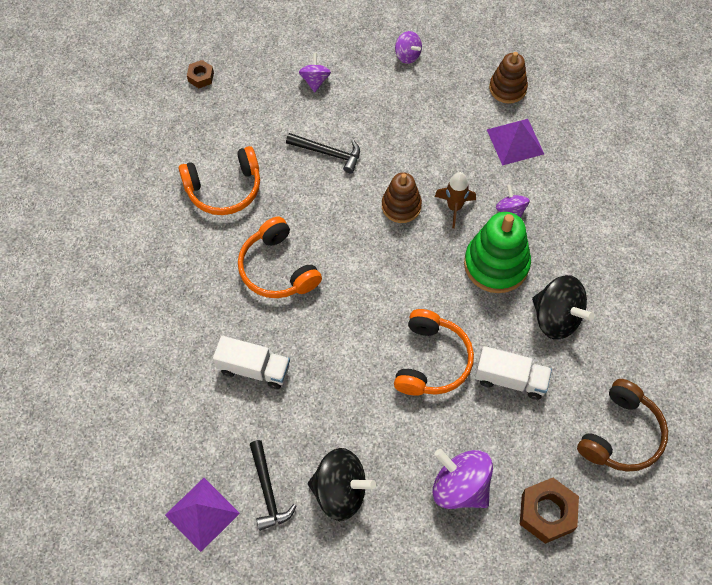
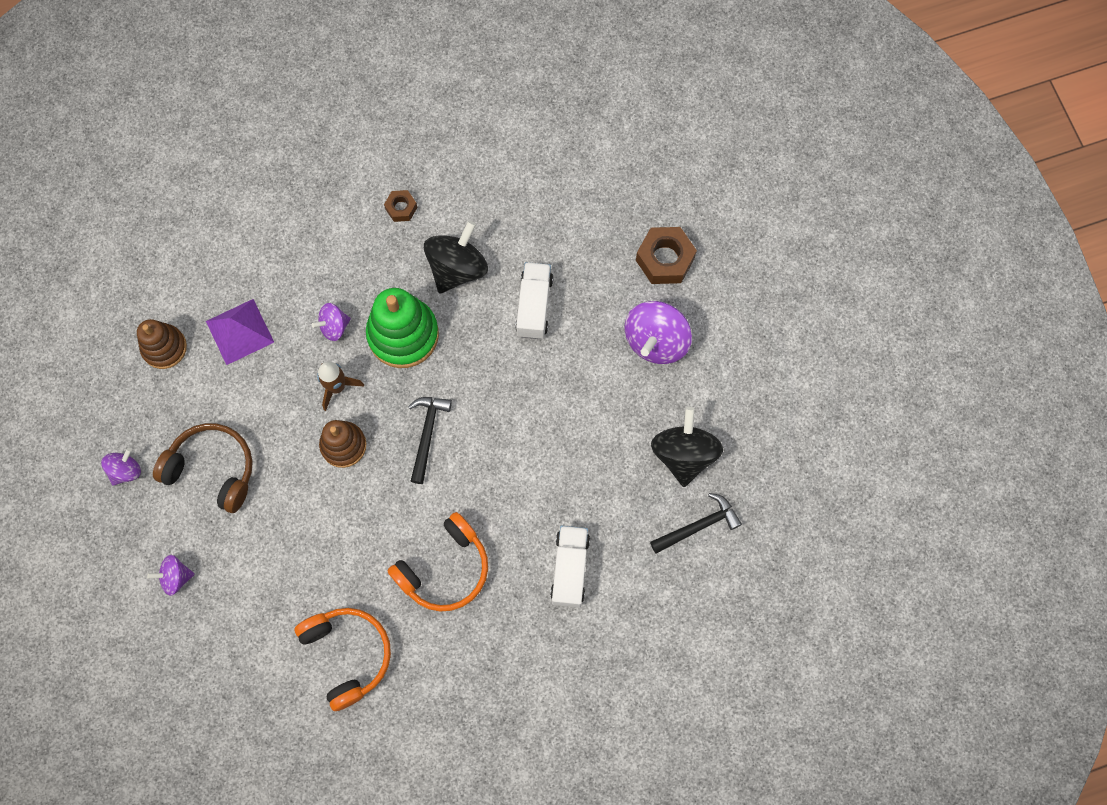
camera: 100 degrees left, 10 degrees up
(201, 77) = (185, 724): brown nut -> brown nut (401, 208)
(202, 514) = (735, 587): purple pyramid -> none
(328, 153) = (282, 541): black hammer -> black hammer (427, 434)
(431, 361) = (527, 386): orange headphones -> none
(621, 434) = (573, 199): brown headphones -> brown headphones (212, 469)

